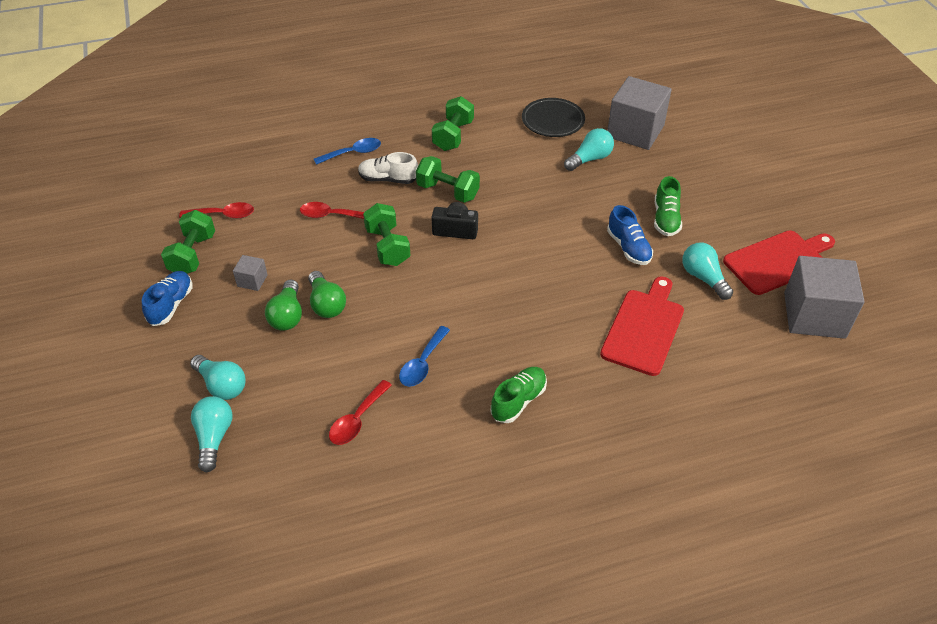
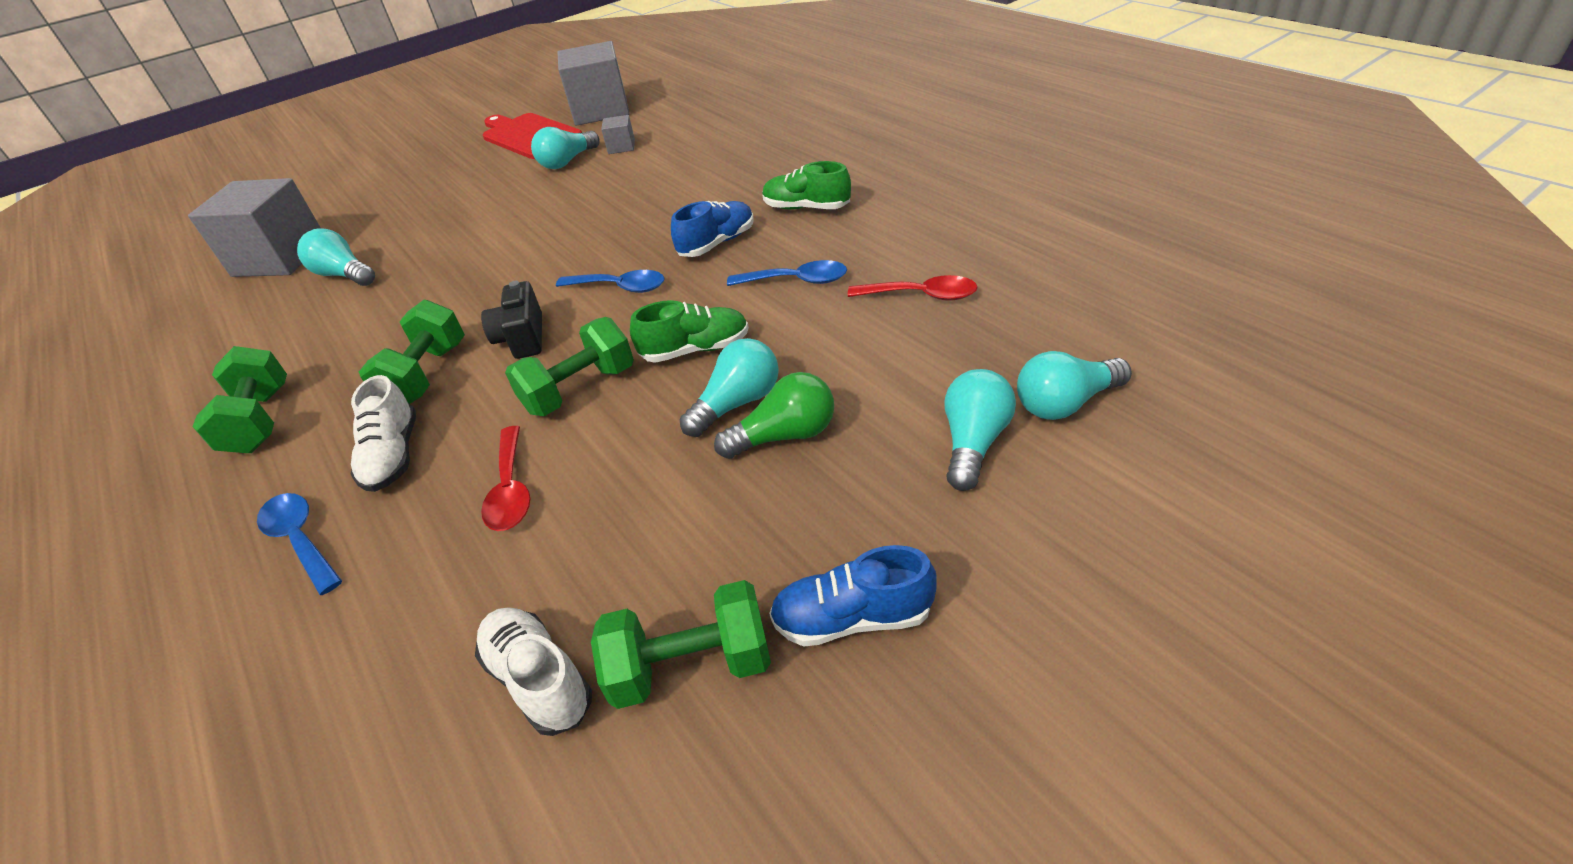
camera: 105 degrees left, 5 degrees down
(223, 215) = (539, 680): red spoon -> white shoe
(252, 280) = (726, 521): grey cube -> grey cube (621, 147)
(326, 304) = (737, 403): green light bulb -> turquoise light bulb
(453, 136) = (260, 421): green dumbbell -> green dumbbell turned 75 degrees clockwise
(480, 278) = (619, 287): none -> blue spoon
(553, 121) = (237, 330): black plate -> none
(628, 248) = (529, 208): blue shoe -> blue shoe (717, 243)
(644, 328) = (658, 172): red cutting board -> none
(665, 219) = (471, 200): green shoe -> green shoe (695, 349)

